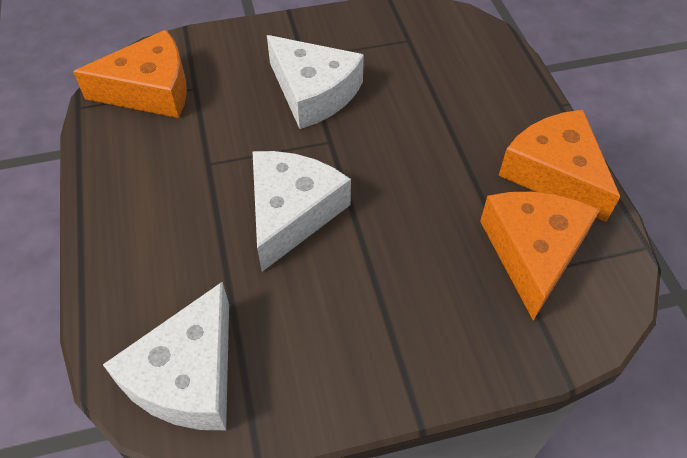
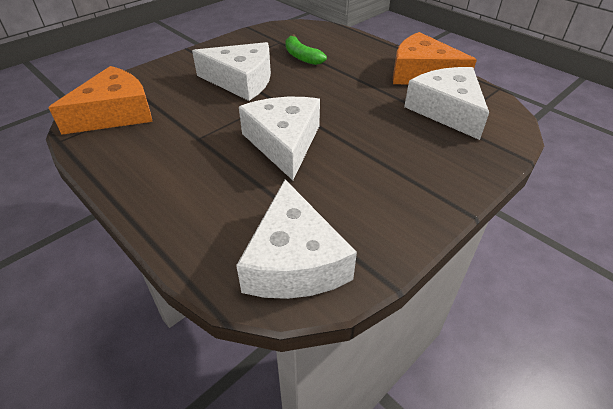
camera: 30 degrees left, 10 degrees down
(416, 78) = (301, 57): none -> green banana
(533, 252) = (447, 110): orange cheese -> white cheese

